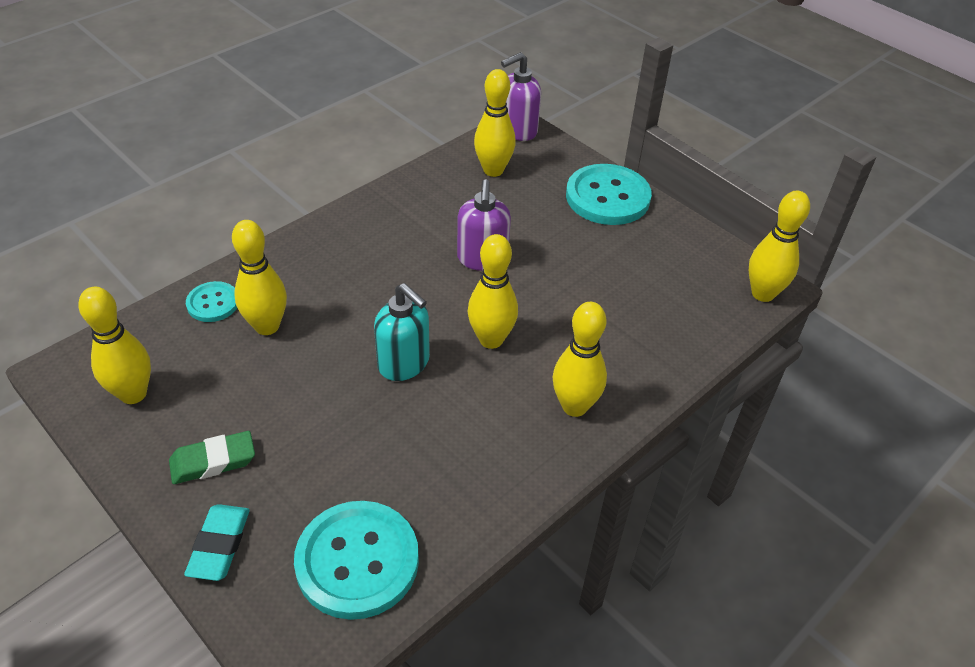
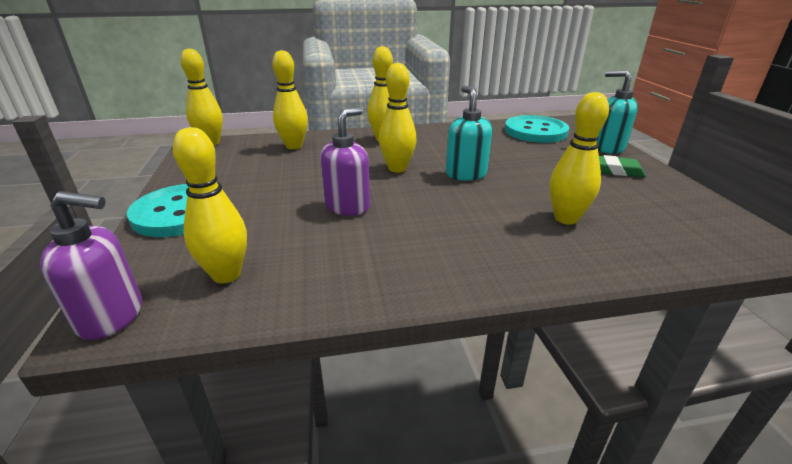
camera: 145 degrees left, 15 degrees down
(133, 394) = (686, 211): yellow bowling pin -> yellow bowling pin (294, 146)
(213, 303) = (620, 249): turquoise button -> none
(219, 545) = (608, 148): turquoise eraser -> turquoise soap dispenser

